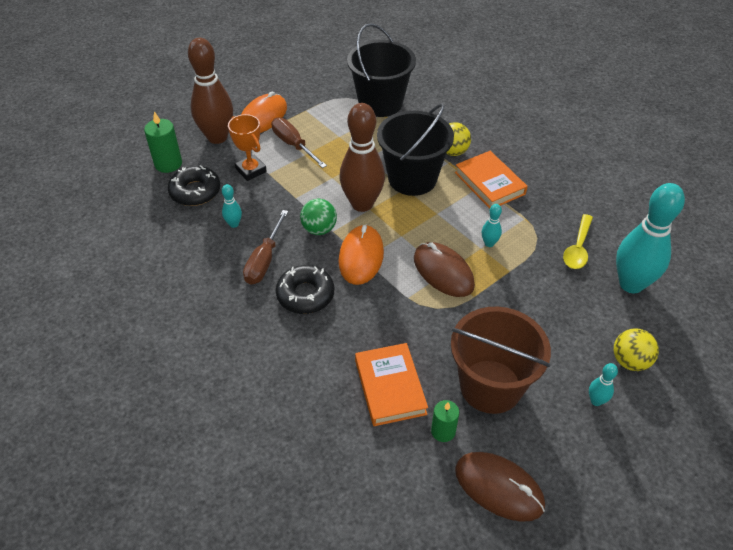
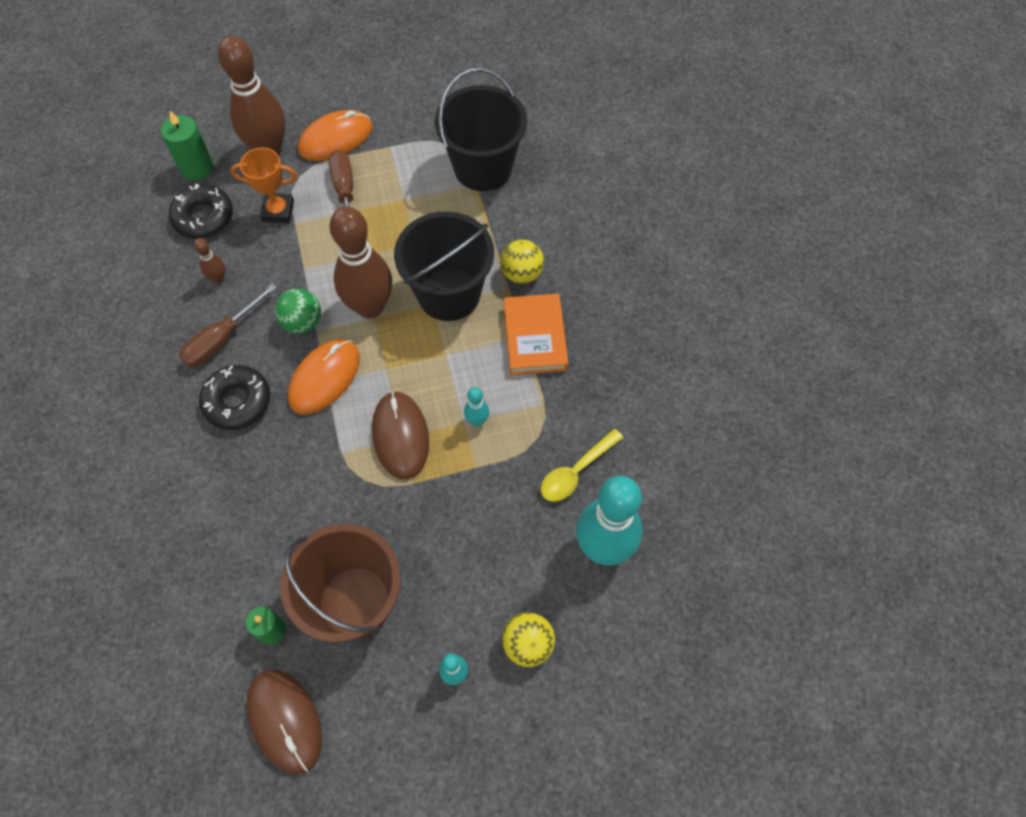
camera: 25 degrees right, 15 degrees up
(234, 224) = (218, 278): turquoise bowling pin -> brown bowling pin
(251, 170) = (278, 211): orange trophy -> orange trophy turned 75 degrees counterclockwise
(390, 387) = (253, 554): orange book -> none

